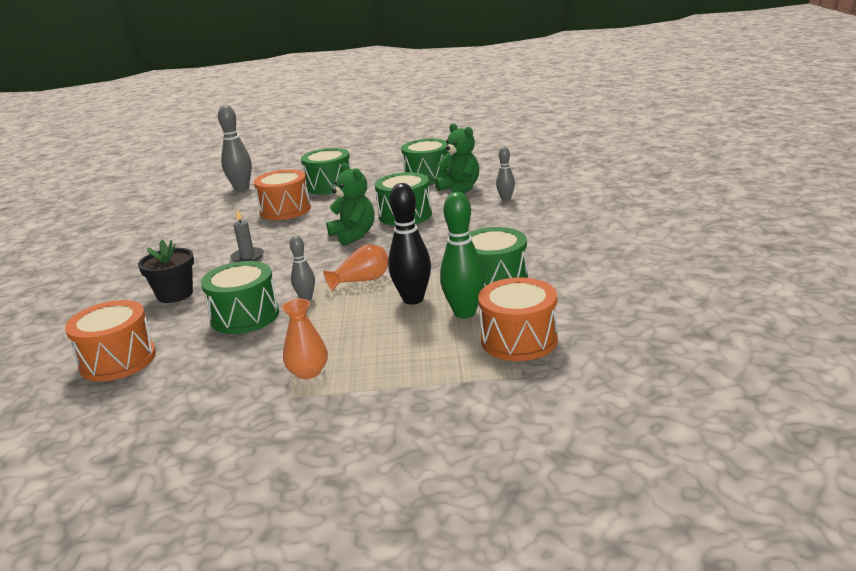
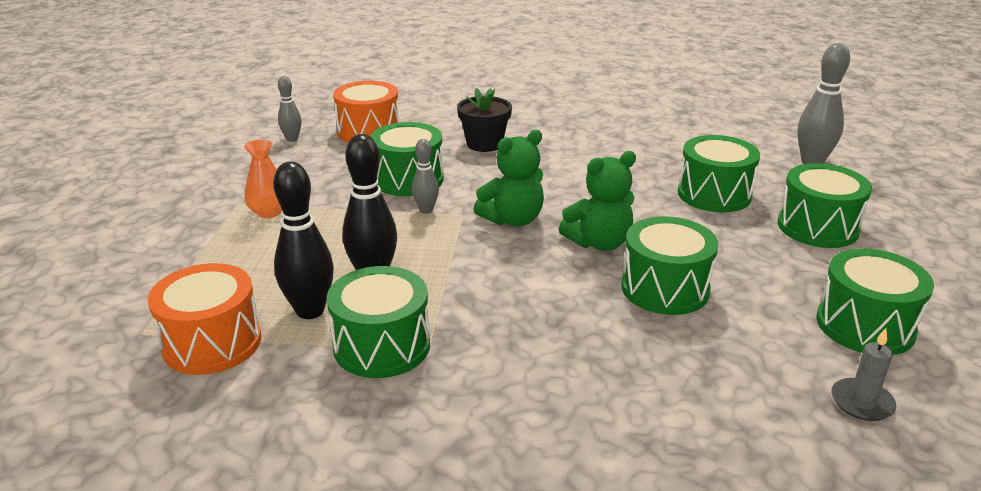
camera: 95 degrees right, 5 degrees up
(247, 257) = (560, 175): grey candle -> grey candle (861, 402)
(285, 210) = (714, 194): orange drum -> green drum
(362, 281) = (448, 244): orange vase -> none
(460, 189) = (787, 357): green teddy bear -> green teddy bear (513, 220)
(464, 313) = (310, 311): green bowling pin -> black bowling pin
(506, 199) = (716, 407): grey bowling pin -> grey bowling pin (292, 139)

